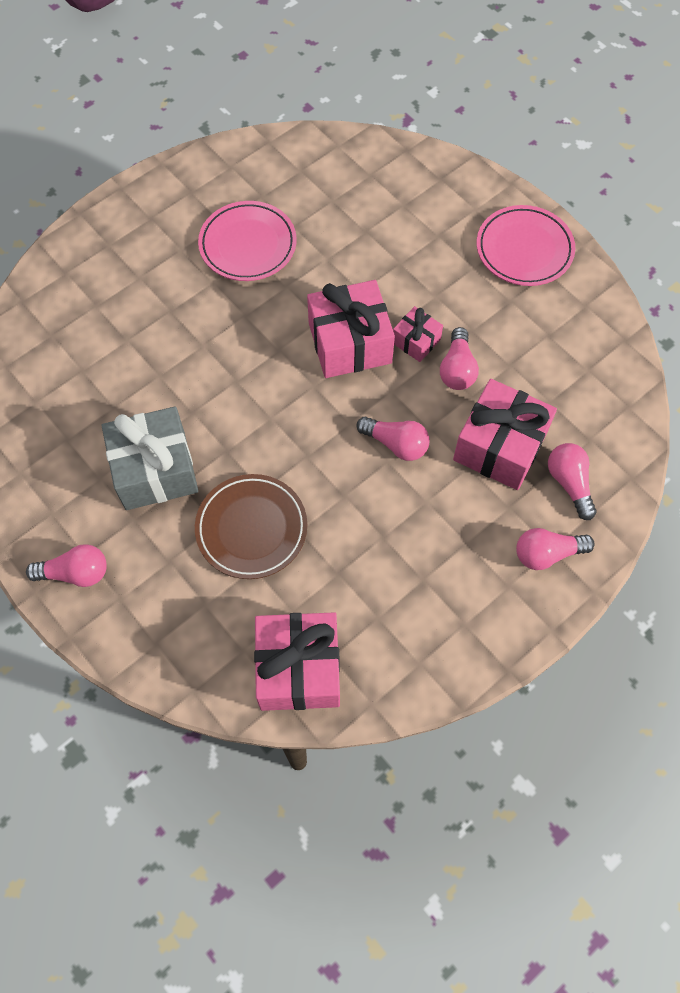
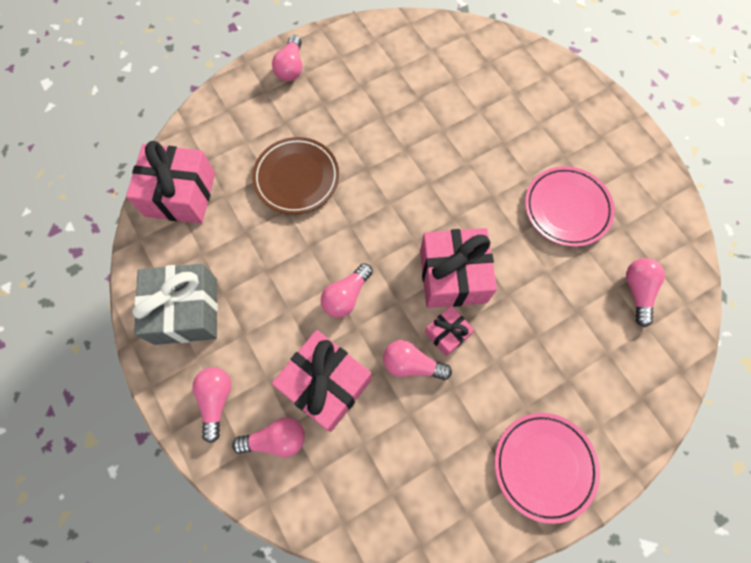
camera: 100 degrees right, 5 degrees up
(155, 470) = (359, 120): grey gift -> grey gift (186, 311)
(332, 183) = (637, 291): none -> pink light bulb

